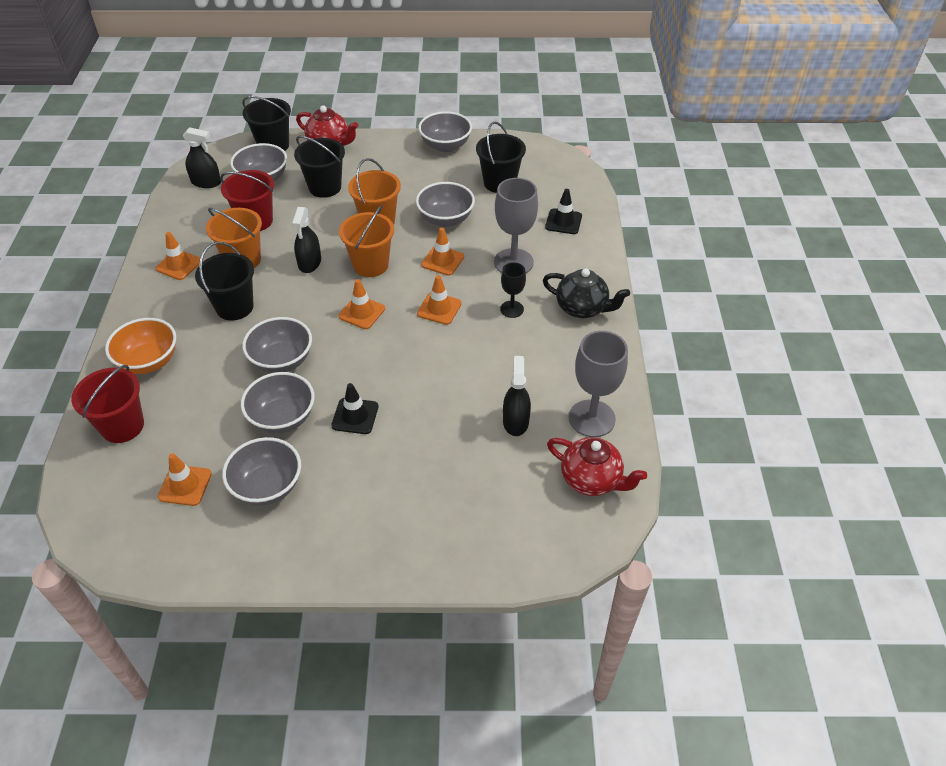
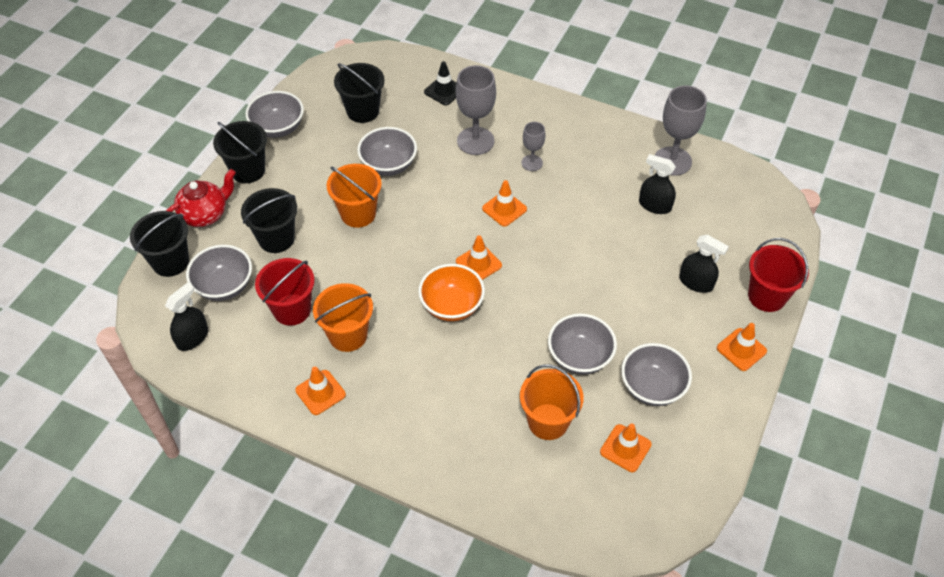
camera: 65 degrees left, 5 degrees up
(122, 426) = (530, 486): red bucket -> red bucket (767, 296)
(149, 361) = (453, 447): orange bowl -> orange bowl (452, 305)
(234, 307) = (414, 358): black bucket -> black bucket (248, 170)
(282, 360) = (508, 339): grey bowl -> none
(309, 262) = (386, 283): black spray bottle -> black spray bottle (696, 282)
(355, 416) = (601, 305): black traffic cone -> none
(370, 265) = (418, 238): orange bucket -> orange bucket (548, 421)
(442, 261) = (444, 186): orange traffic cone -> orange traffic cone (741, 349)
(512, 309) = (532, 163): black goblet -> grey goblet
(582, 308) = (555, 121): black teapot -> none
(591, 479) = (729, 184): red teapot -> none

